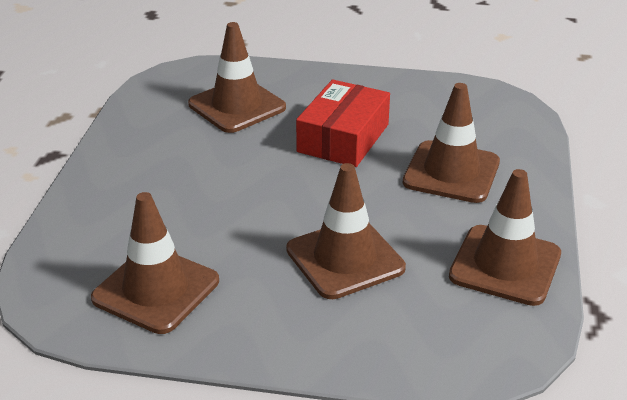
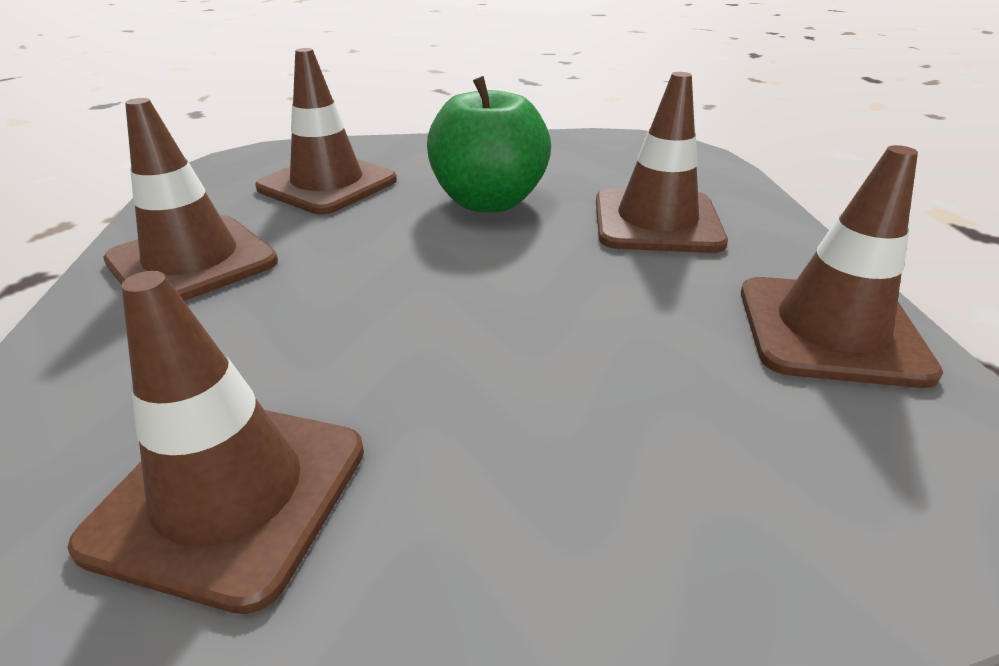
camera: 15 degrees left, 0 degrees up
(343, 138) = (489, 202): red box -> green apple
(345, 259) = (579, 363): brown traffic cone -> brown traffic cone (192, 261)

